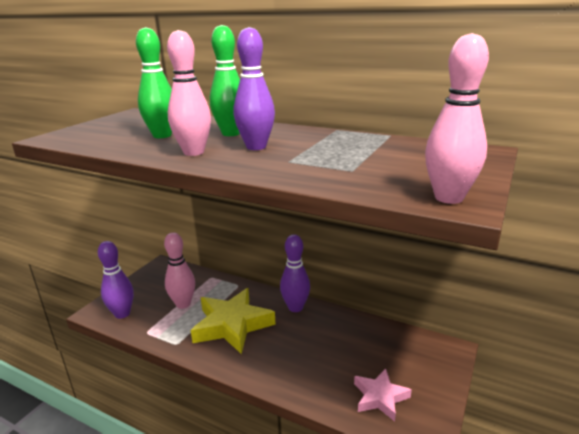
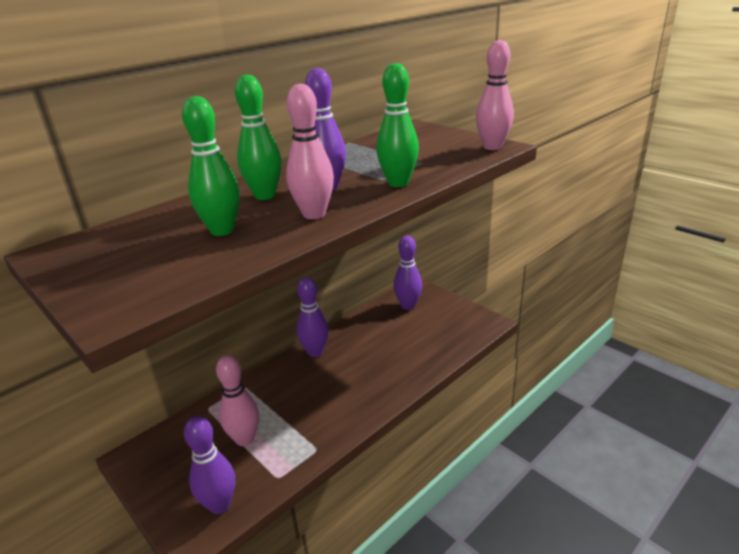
camera: 70 degrees left, 5 degrees up
(232, 325) = (312, 400): yellow star -> none
(279, 168) = (398, 183): none -> green bowling pin
(380, 397) = (448, 331): pink star -> none
(408, 351) = (408, 306): none -> purple bowling pin

